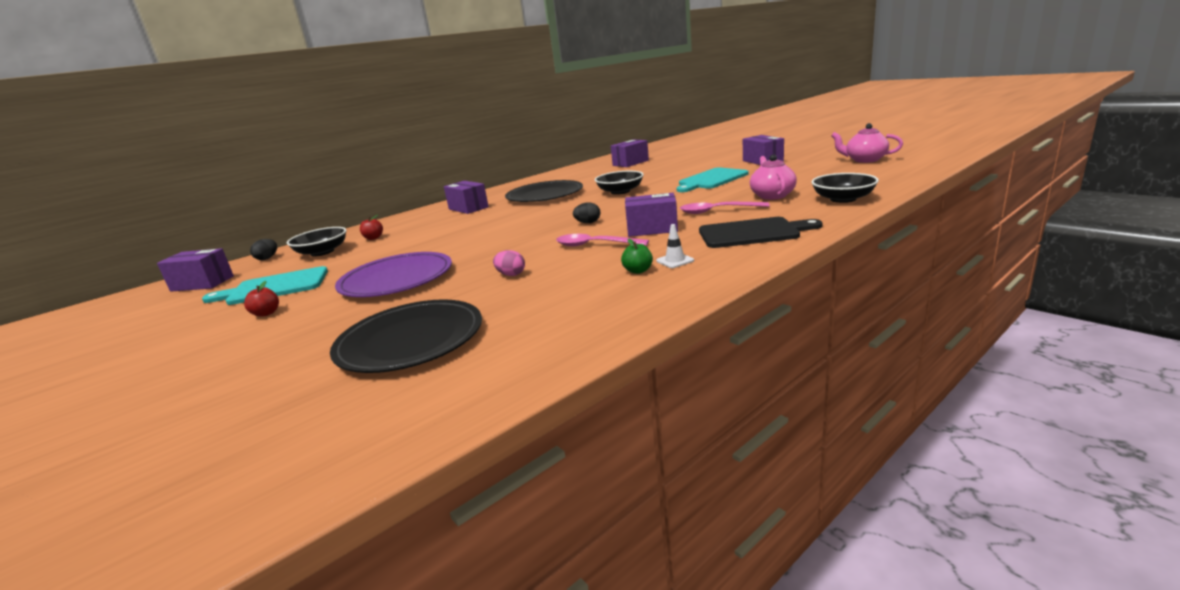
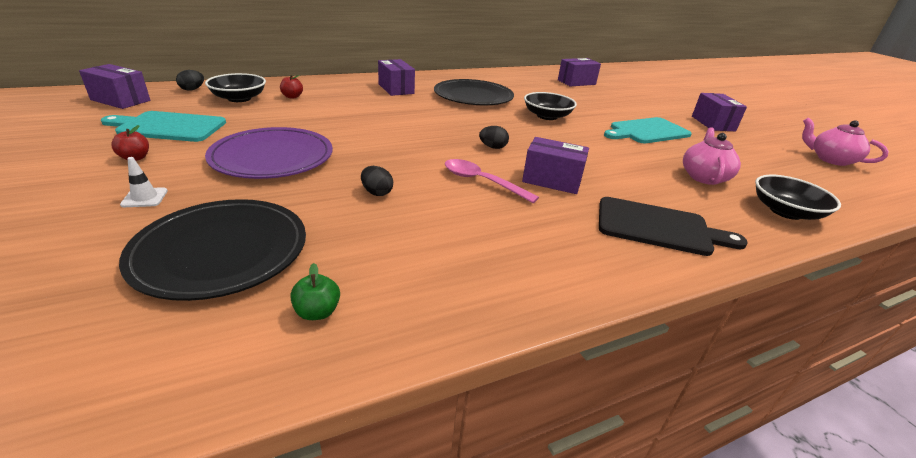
camera: 10 degrees right, 10 degrees up
(511, 274) = (377, 193): pink egg -> black egg
(638, 271) = (505, 239): green apple -> green apple (317, 312)
(675, 261) = (552, 238): white traffic cone -> white traffic cone (144, 198)
(717, 211) = (633, 179): pink spoon -> none

